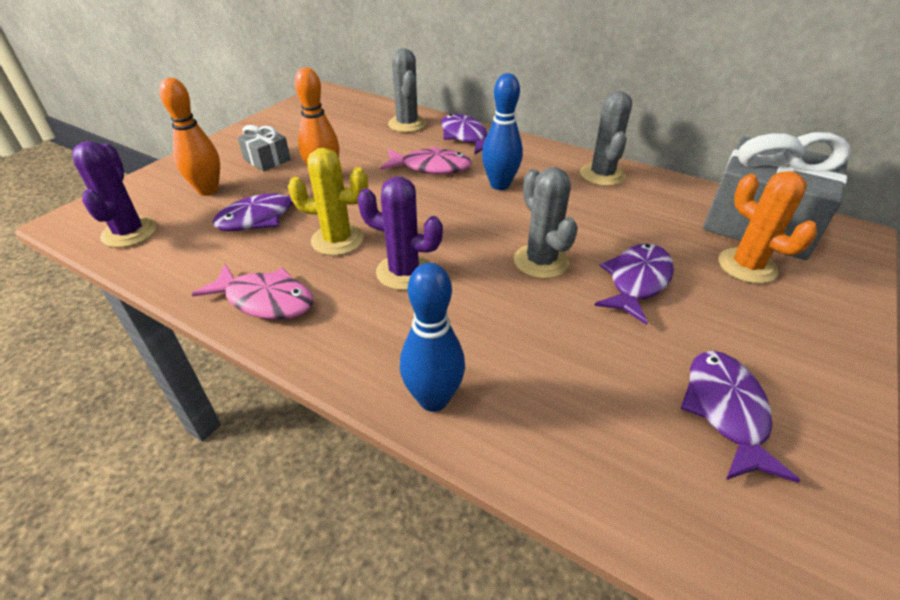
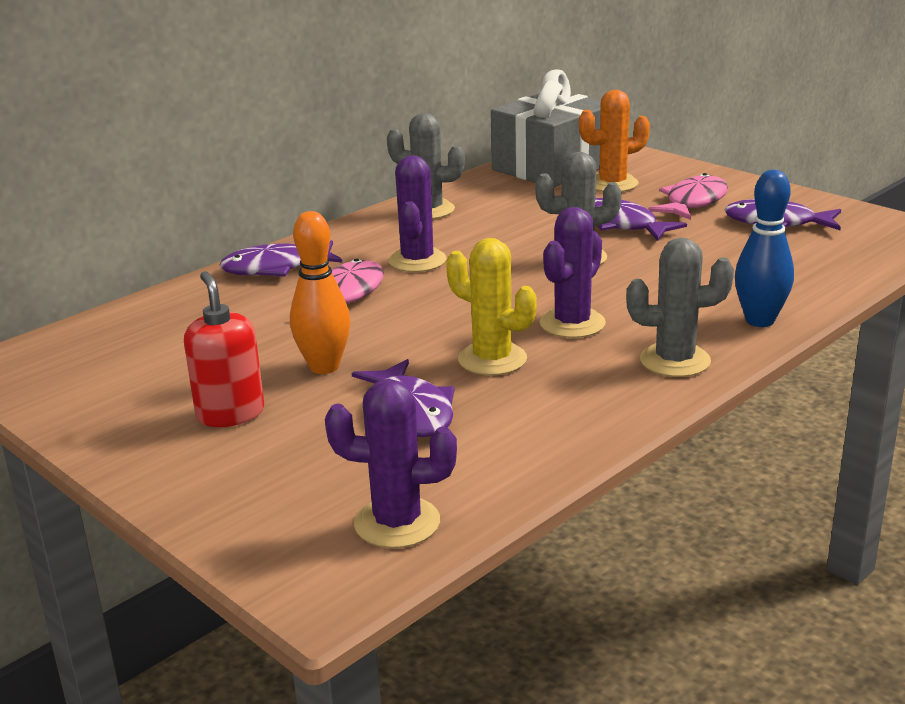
camera: 75 degrees left, 15 degrees down
(208, 190) = (301, 461): orange bowling pin -> none
(265, 300) = (600, 403): pink fish -> pink fish (693, 202)
(267, 160) = (230, 414): grey gift -> red soap dispenser
(337, 240) = (492, 359): yellow cactus -> yellow cactus turned 75 degrees counterclockwise
(407, 124) = (199, 303): grey cactus -> grey cactus (675, 361)
(500, 185) = (417, 261): blue bowling pin -> purple cactus

